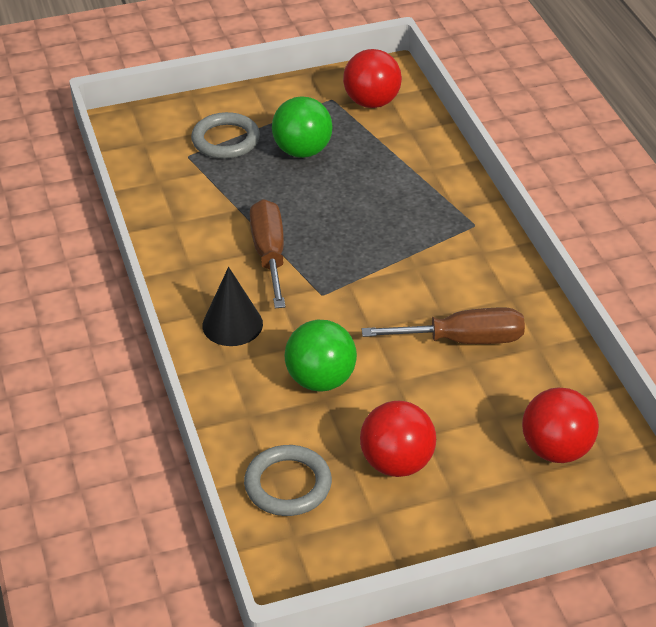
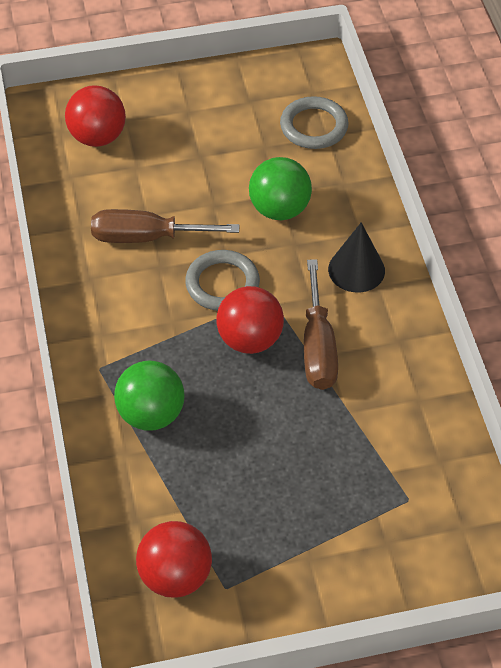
camera: 175 degrees left, 10 degrees up
(225, 140) = (363, 522): grey ring -> grey ring (222, 284)
(302, 151) = (271, 495): green ball -> green ball (151, 414)
(397, 463) = (226, 136): red ball -> red ball (250, 339)

